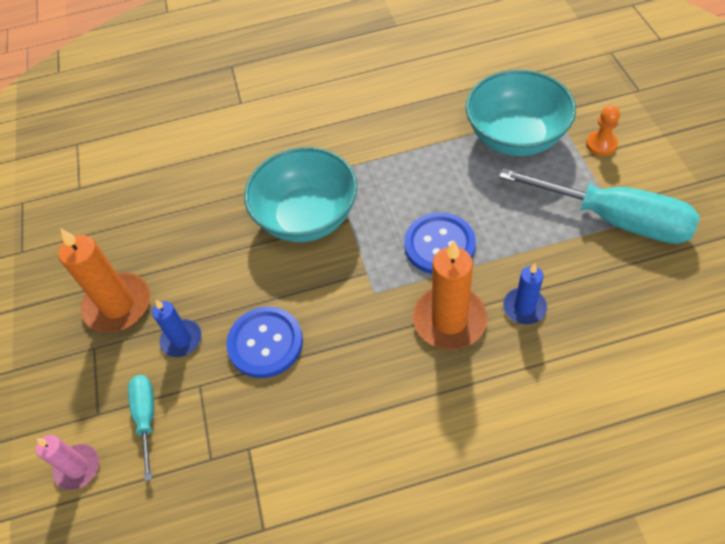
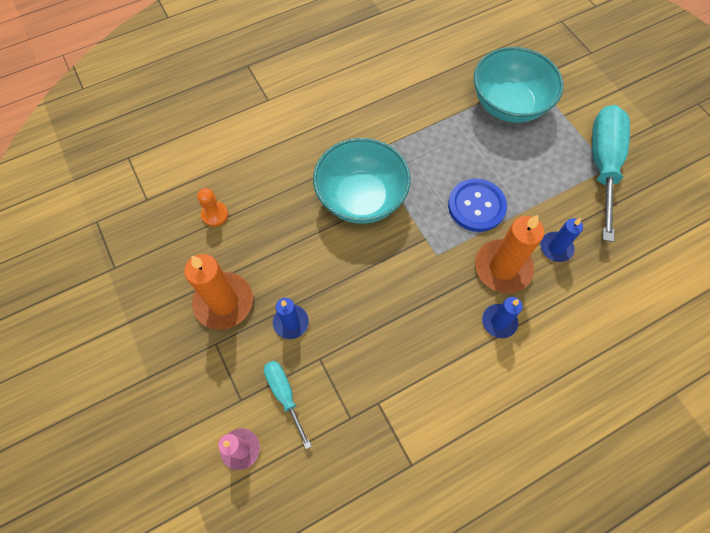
camera: 20 degrees left, 10 degrees up
(265, 343) = (362, 313): blue button -> none
(424, 382) = (499, 322): none -> blue candle
(601, 144) = (575, 103): orange pawn -> orange pawn (215, 214)
(615, 219) = (602, 165): turquoise screwdriver -> turquoise screwdriver turned 90 degrees counterclockwise

